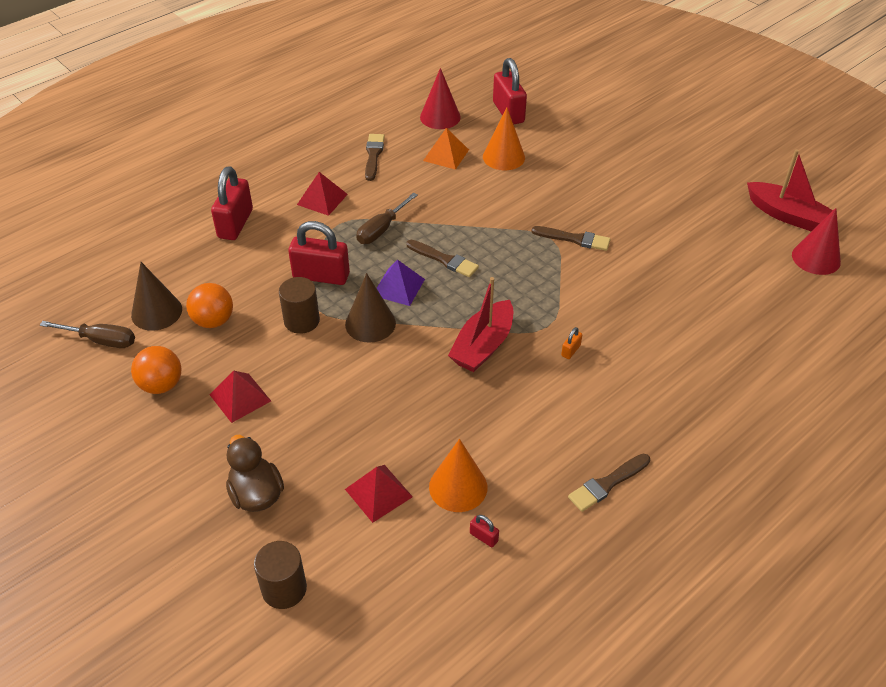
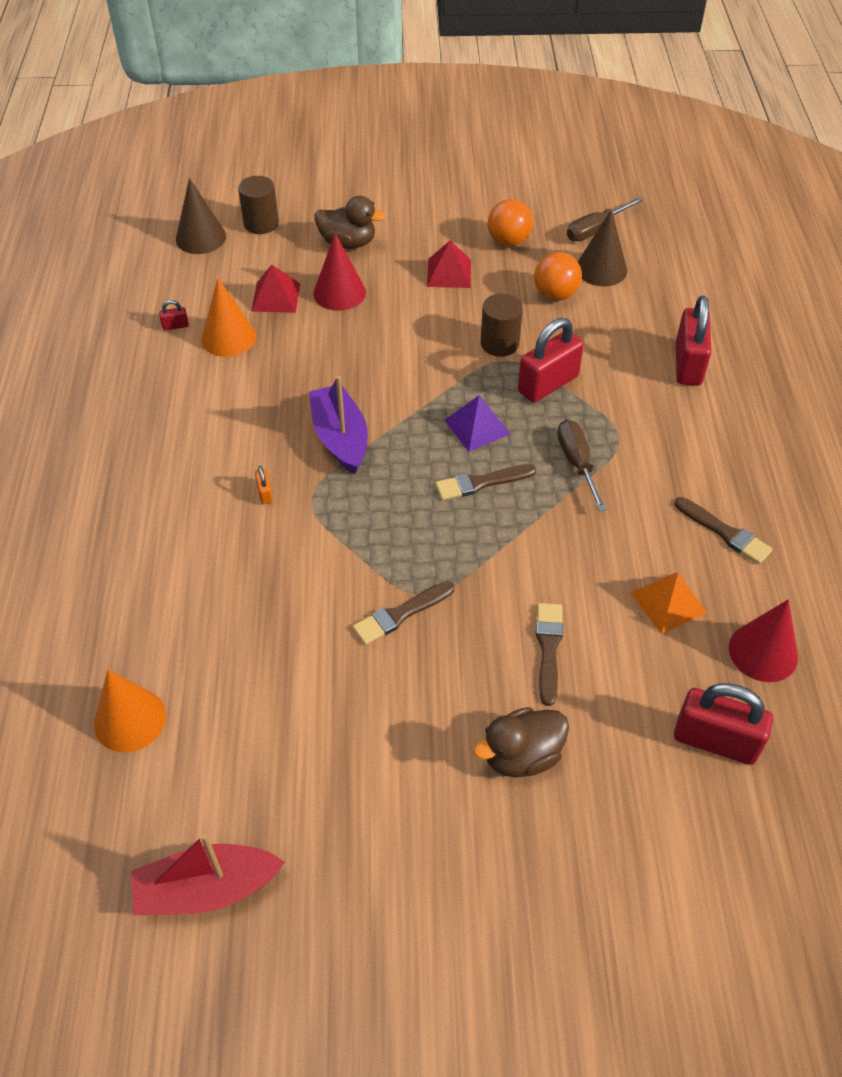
camera: 130 degrees right, 5 degrees up
(235, 224) = (688, 364): red padlock -> red padlock turned 45 degrees clockwise
(322, 199) = (674, 445): red pyramid -> none
(370, 323) = (449, 382): brown cone -> brown cone (201, 238)
(483, 346) = (340, 438): red boat -> purple boat
(503, 157) = (614, 659): orange cone -> orange cone (130, 719)
(593, 160) = (521, 756): none -> brown duck
(607, 484) = (124, 417): brown brush -> brown brush (548, 648)
(816, 258) = (115, 838): red cone -> red cone (339, 293)

